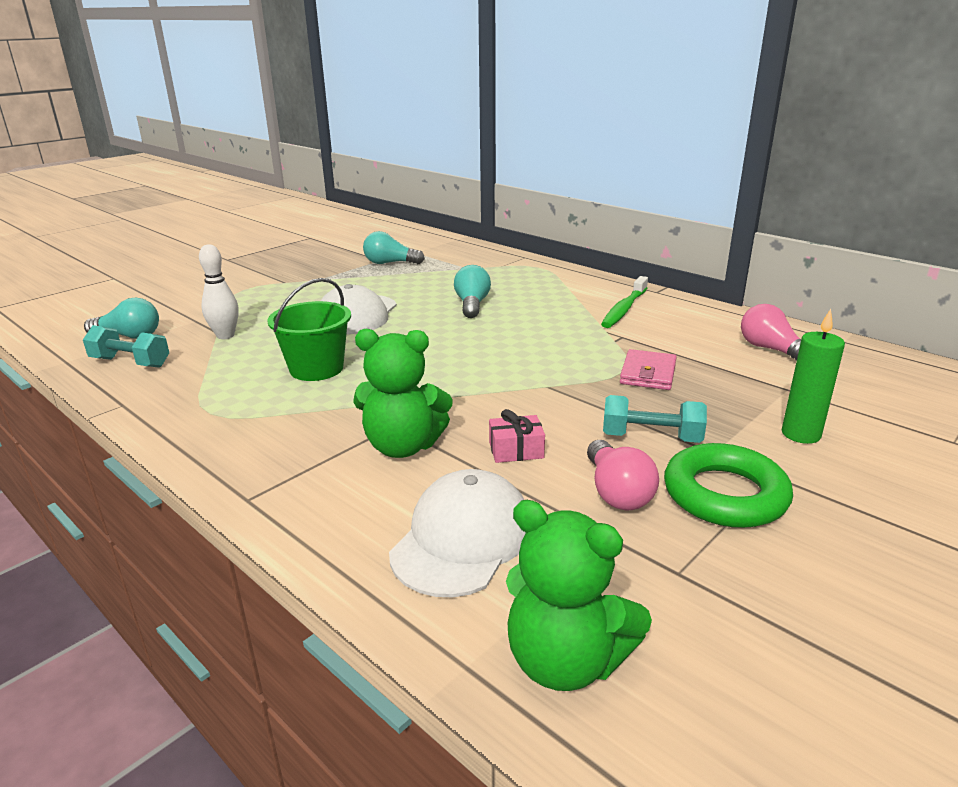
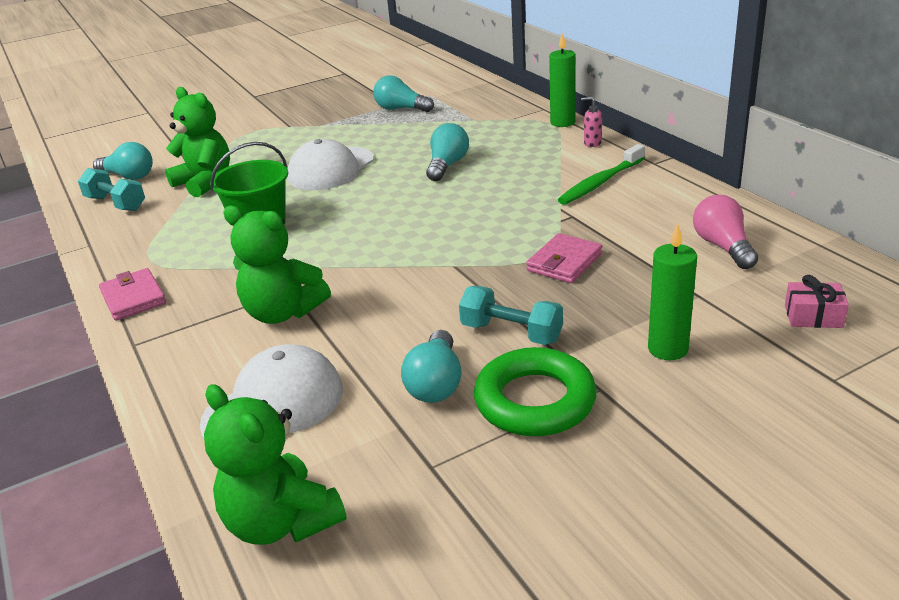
camera: 20 degrees right, 5 degrees up
(215, 452) = (133, 298): none -> pink wallet
(225, 335) = (205, 182): white bowling pin -> green teddy bear
(516, 450) = (377, 329): pink gift -> pink gift (813, 316)
(551, 266) = (562, 122): none -> green candle
(590, 280) = (592, 143): none -> pink soap dispenser
(617, 492) = (436, 383): pink light bulb -> turquoise light bulb

